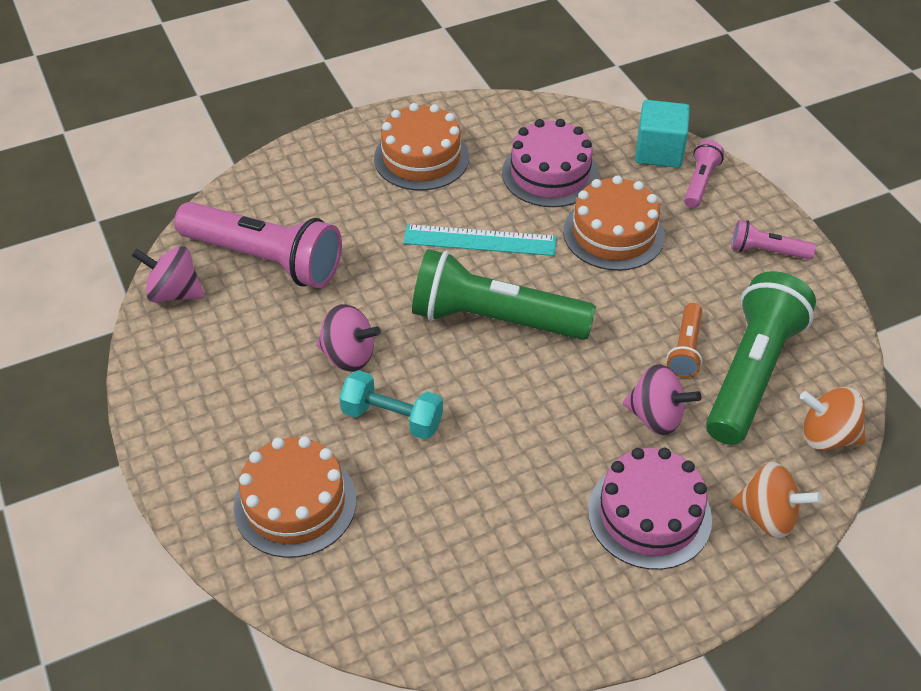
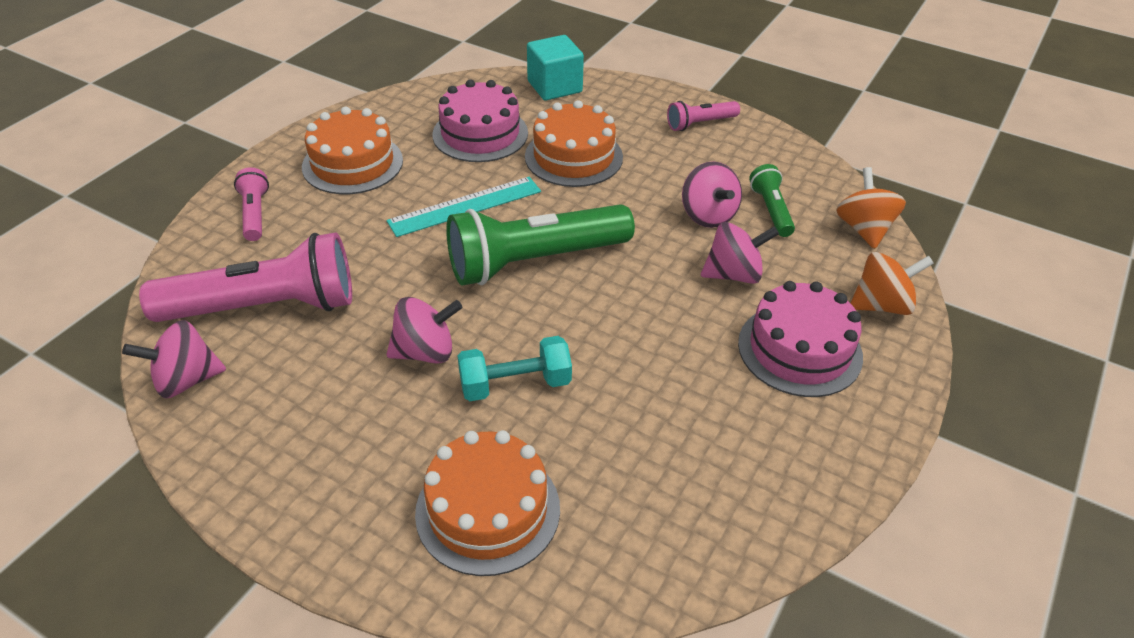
camera: 35 degrees left, 5 degrees down
(685, 349) = (708, 215): orange flashlight -> pink spinning top
(700, 182) = (606, 96): pink flashlight -> pink flashlight (255, 214)
(751, 372) = (771, 210): green flashlight -> green flashlight, size x0.48
(827, 436) = (864, 229): orange spinning top -> orange spinning top turned 105 degrees clockwise

